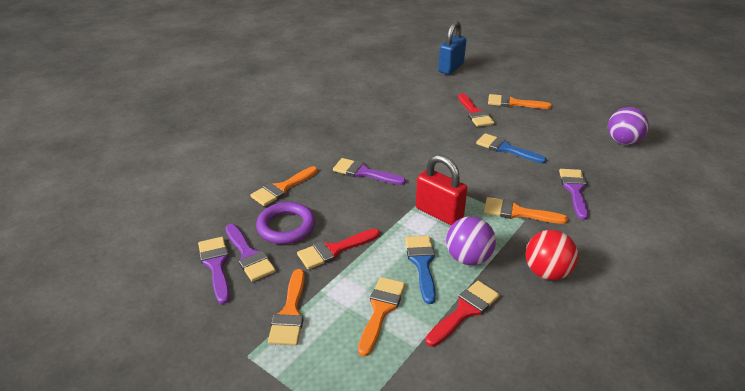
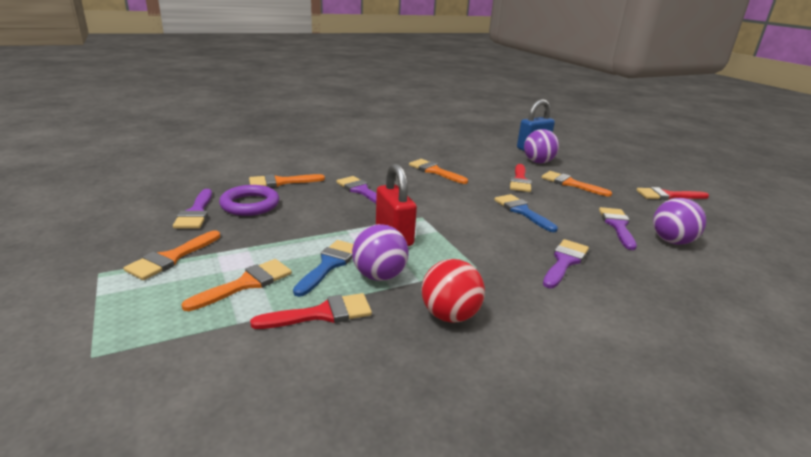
camera: 25 degrees right, 10 degrees down
(216, 265) = (164, 210): purple brush -> purple brush (617, 226)
(334, 250) = (266, 230): red brush -> red brush (667, 195)
(469, 85) = (538, 162): none -> purple ball
(517, 212) = (476, 259): orange brush -> orange brush (434, 171)

